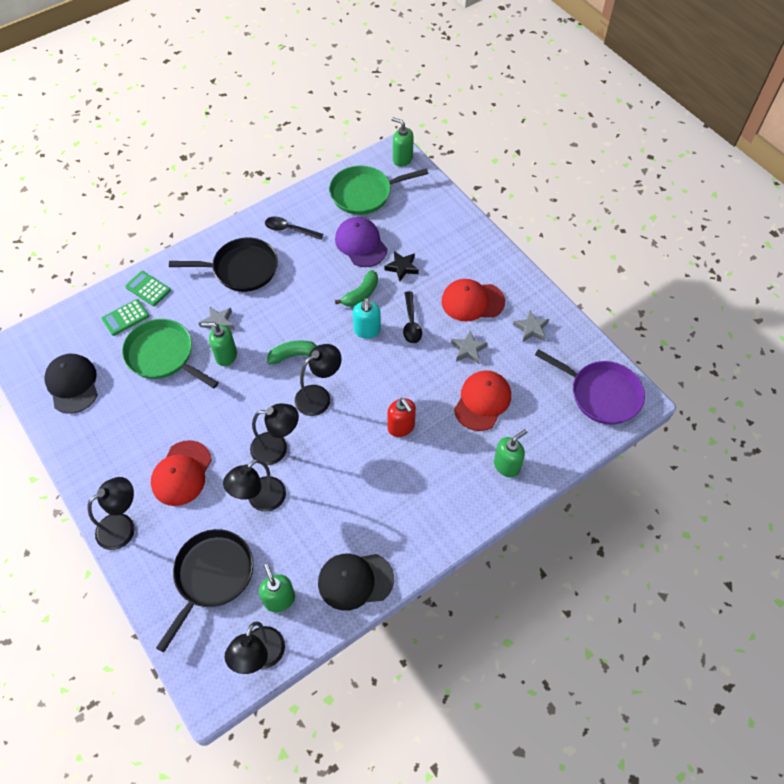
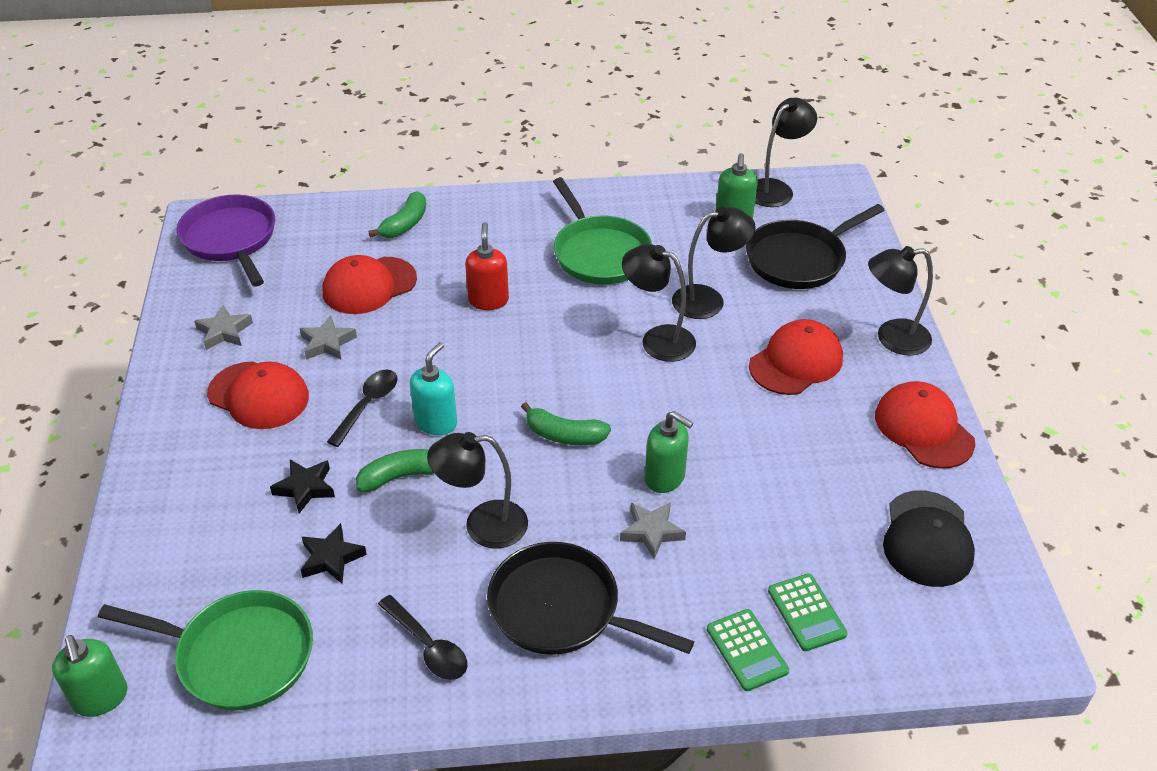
camera: 150 degrees left, 15 degrees down
(87, 458) = (923, 428): none -> red cap
(125, 318) = (806, 612): green calculator -> green calculator turned 75 degrees clockwise
(163, 355) = (764, 520): green pan -> green pan (599, 253)
(319, 396) = (564, 372): black lamp -> black lamp (483, 525)
(355, 580) = (645, 203): black cap -> none
(361, 244) = (331, 558): purple cap -> black star
(507, 465) = (405, 224): green soap dispenser -> green banana

